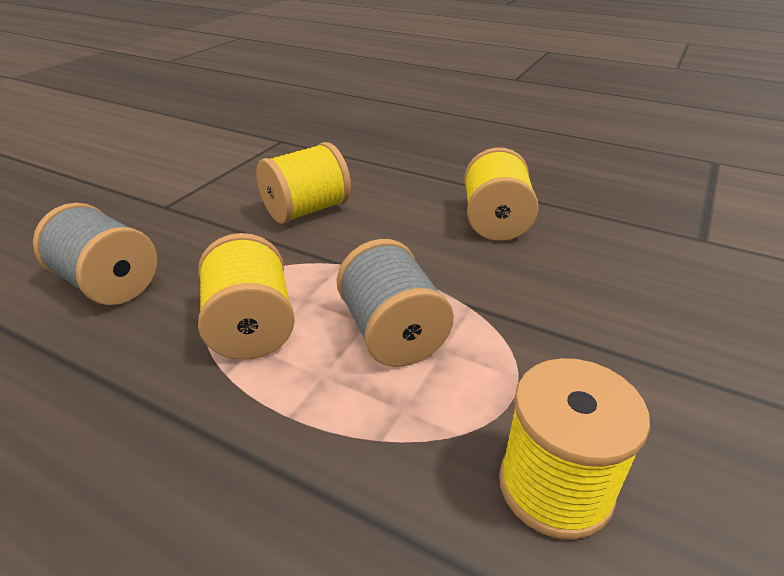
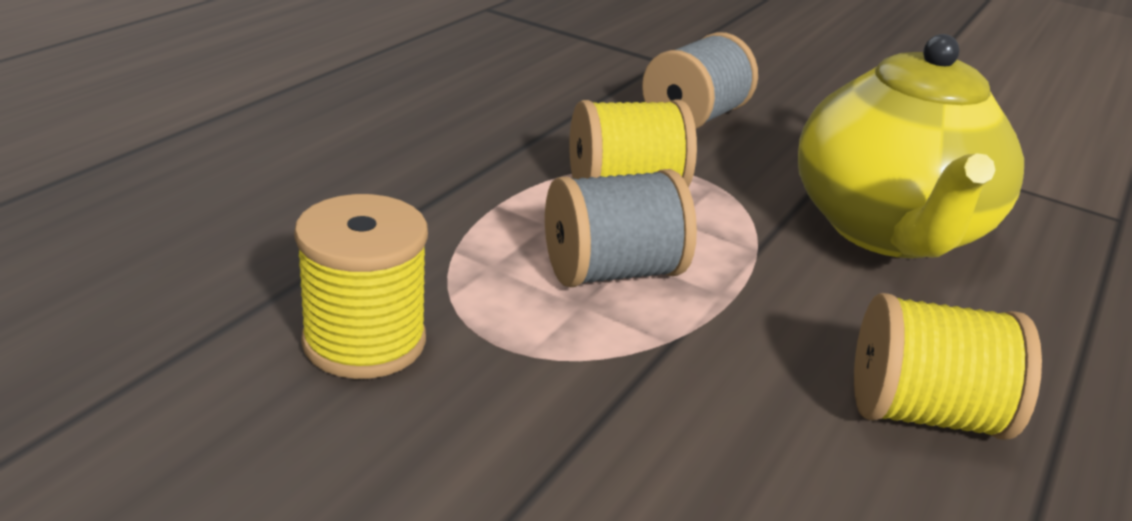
camera: 90 degrees right, 5 degrees down
(306, 210) = (888, 231): yellow spool -> yellow teapot

